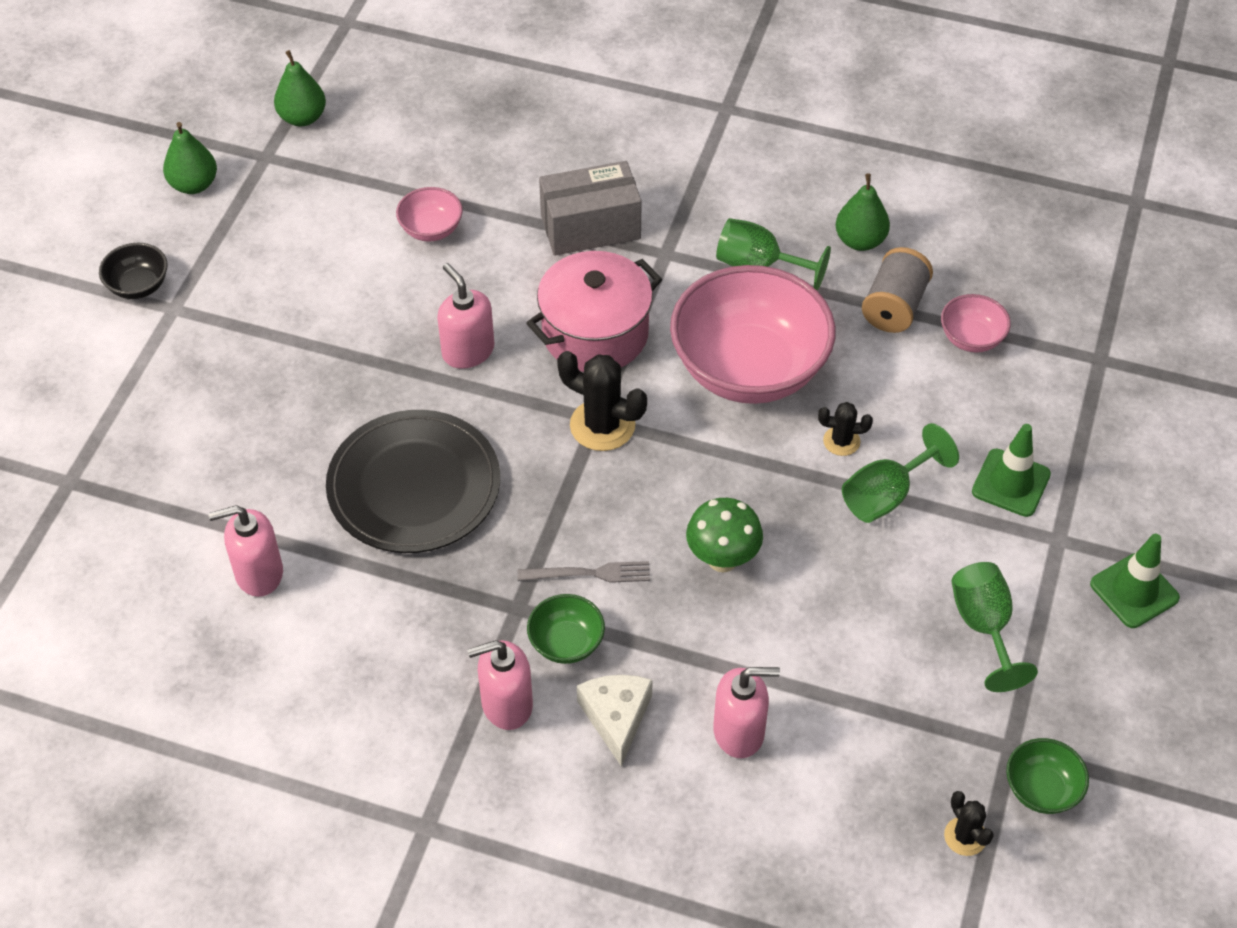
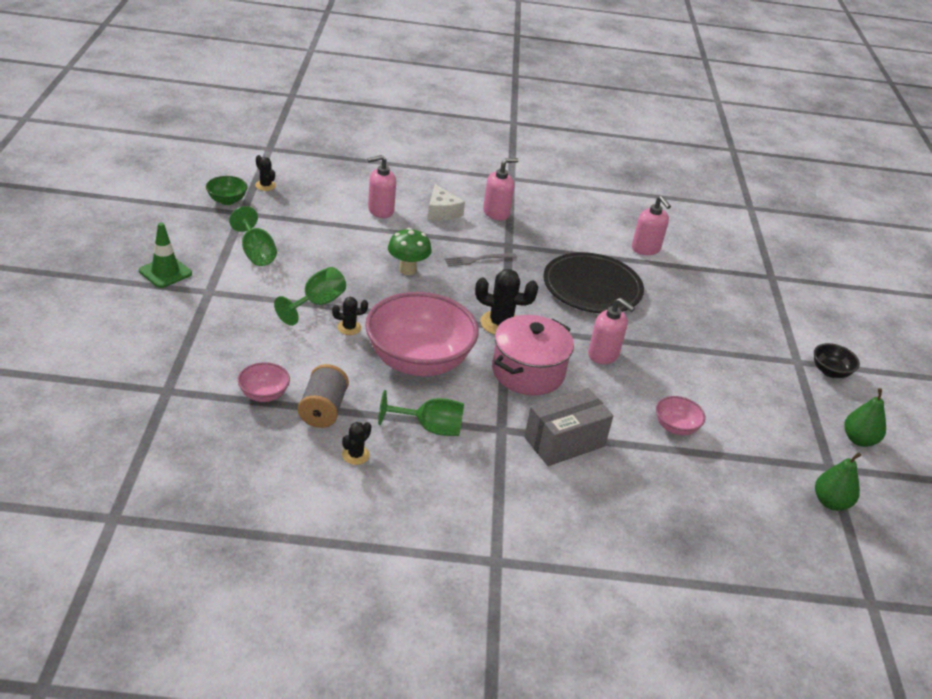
camera: 160 degrees right, 15 degrees down
(258, 573) = (646, 249): pink soap dispenser -> pink soap dispenser turned 90 degrees clockwise
(566, 643) = (477, 234): green bowl -> none
(860, 241) = (355, 455): green pear -> black cactus
(1011, 483) = (238, 315): green traffic cone -> none

